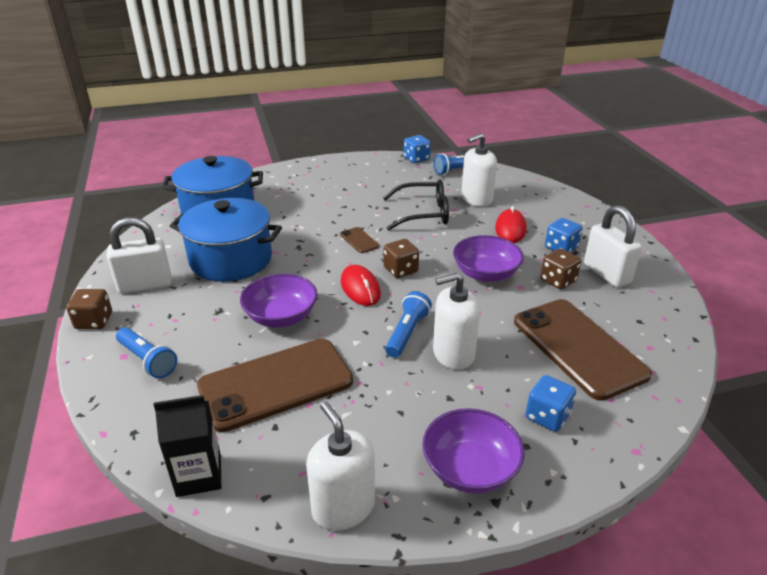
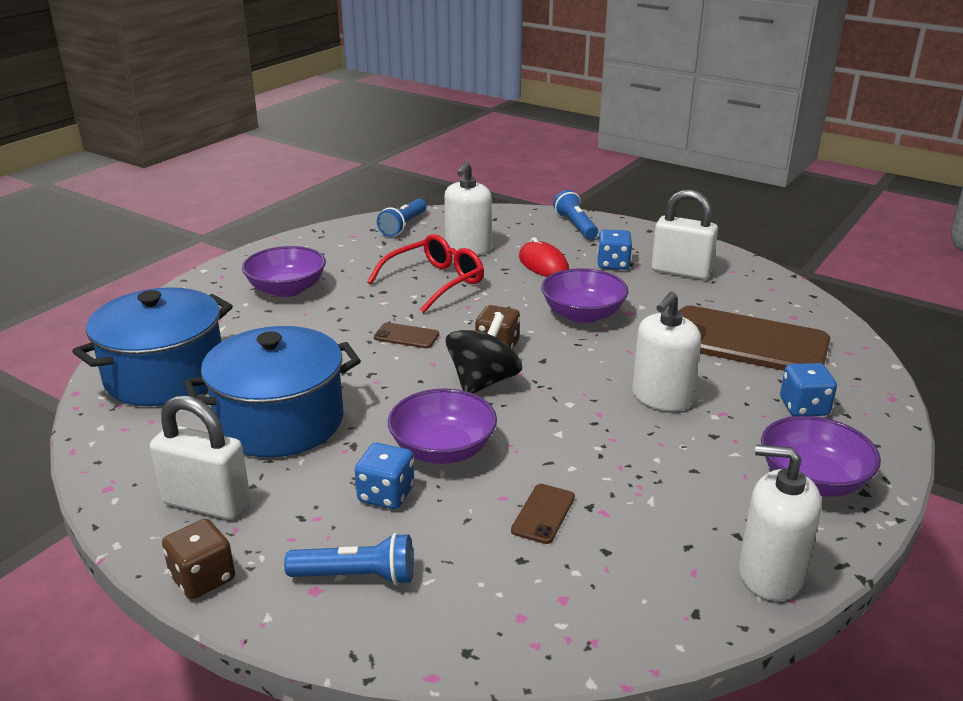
camera: 40 degrees left, 5 degrees down
(145, 285) = (206, 503): white padlock -> white padlock turned 75 degrees clockwise
(199, 475) = (606, 640): black carton -> none
(276, 384) = (543, 514): brown phone -> brown phone, size x0.41
(337, 186) = (287, 289): none -> purple bowl
(360, 288) = (483, 382): red mouse -> black spinning top
(407, 333) = (594, 400): blue flashlight -> blue flashlight (576, 226)
(416, 159) = (338, 229): blue dice -> blue dice (386, 494)
(423, 214) = (435, 282): black glasses -> red glasses
(558, 280) = (652, 294): brown dice -> none

